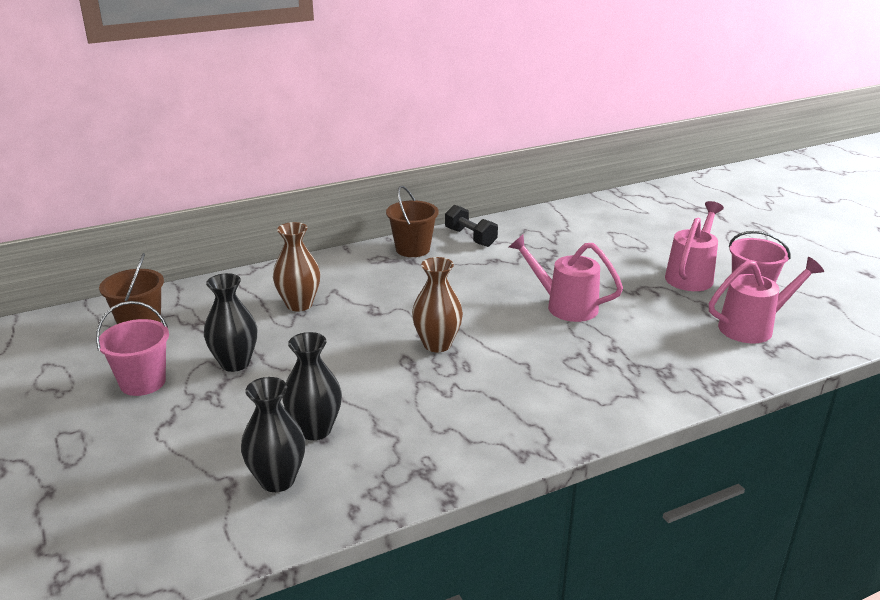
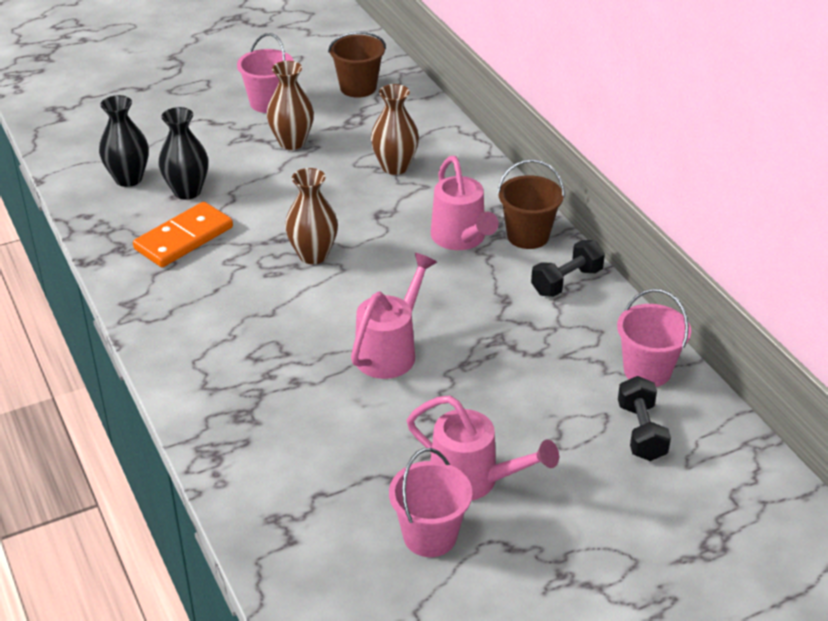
camera: 90 degrees right, 10 degrees up
(235, 363) = (292, 142): black vase -> brown vase
(406, 425) = (184, 238): none -> orange domino
(563, 217) = (647, 371): none -> pink bucket
(622, 222) = (641, 432): none -> black dumbbell
(753, 327) = (333, 515): pink watering can -> pink watering can (461, 239)

